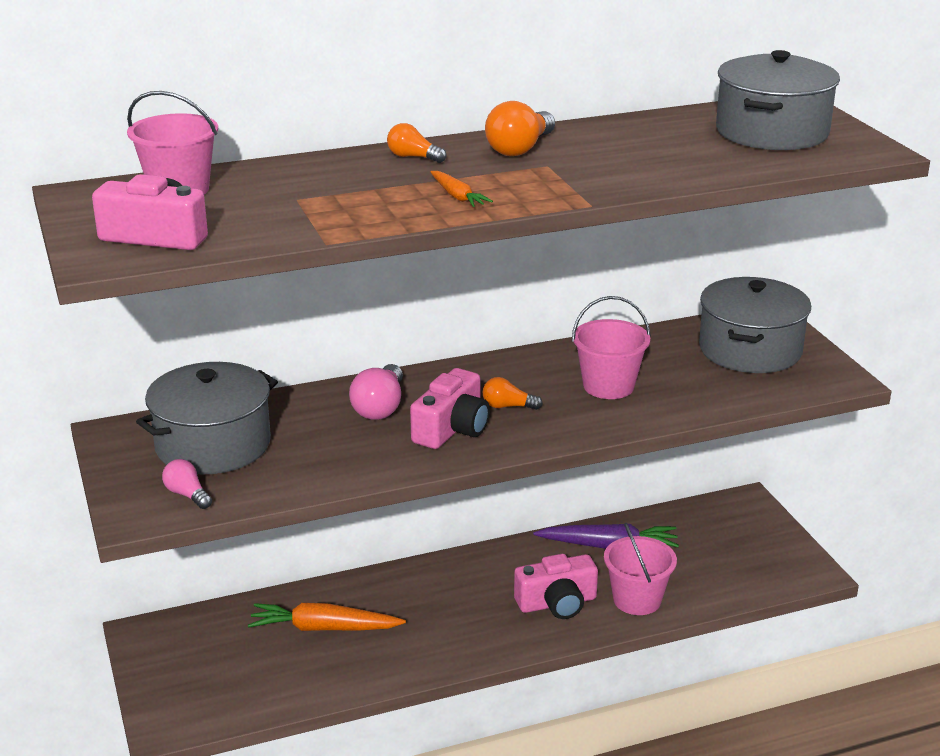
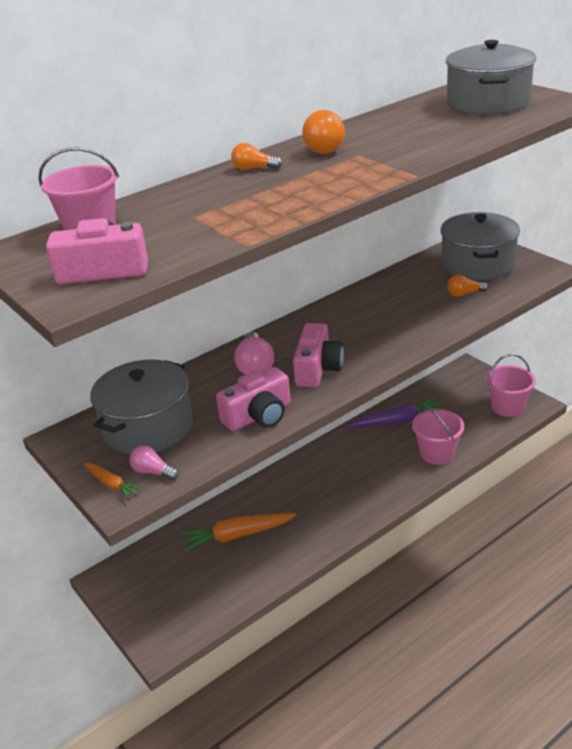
camera: 15 degrees left, 5 degrees up
(457, 196) = (314, 190): orange carrot -> orange carrot (111, 484)
(507, 406) = (345, 342): orange light bulb -> orange light bulb (464, 294)
(557, 603) = (386, 471): pink camera -> pink camera (259, 415)
(608, 386) = (404, 311): pink bucket -> pink bucket (507, 407)

